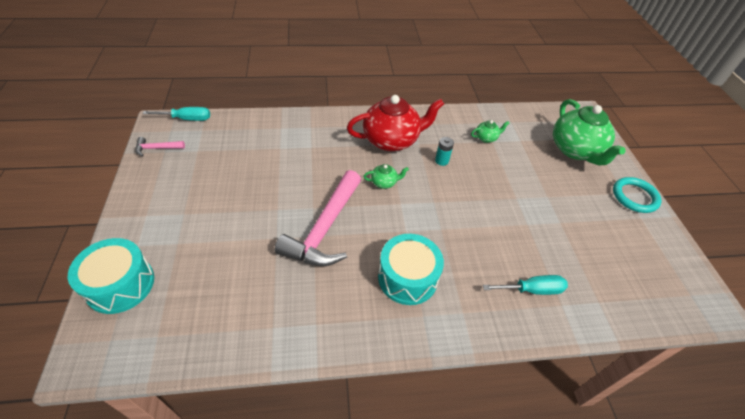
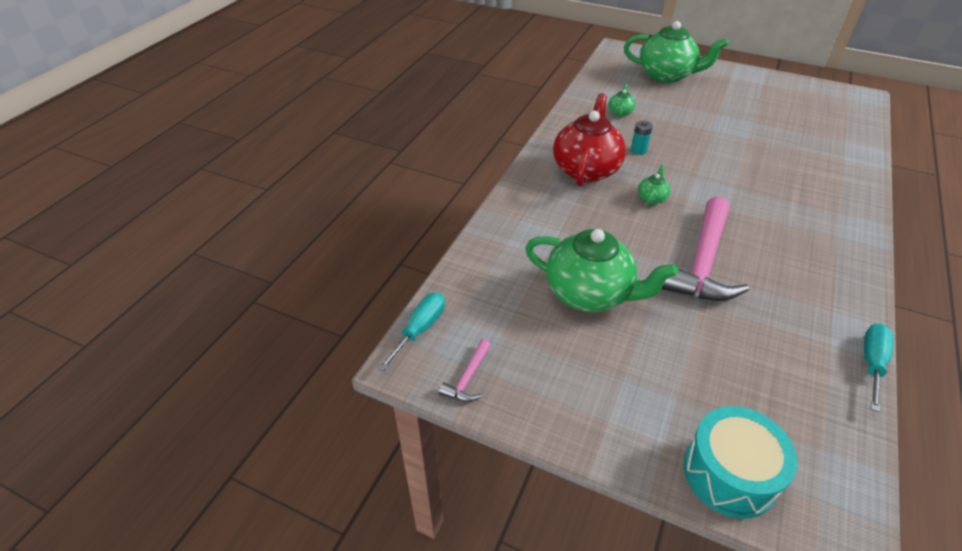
camera: 55 degrees left, 5 degrees down
(255, 178) = (590, 293): none -> green teapot
(325, 228) = (703, 263): pink hammer -> pink hammer turned 60 degrees clockwise
(407, 277) = (790, 230): turquoise drum -> none
(532, 290) = (824, 167): turquoise screwdriver -> turquoise screwdriver (872, 363)
(634, 197) = (738, 75): turquoise ring -> none

